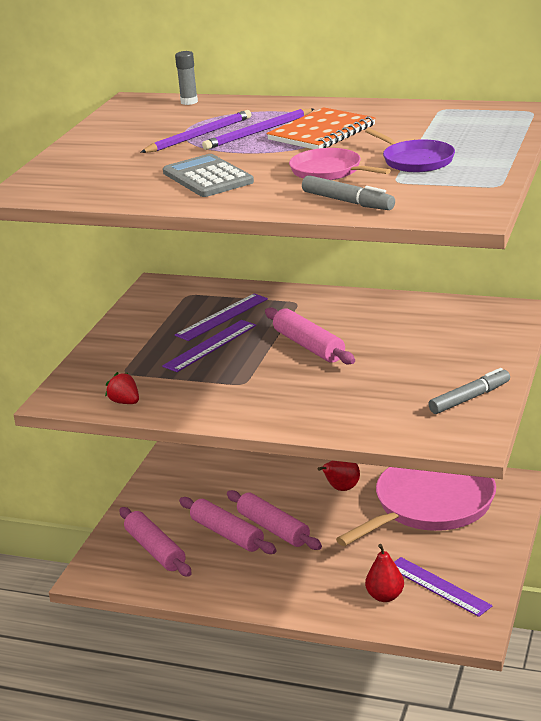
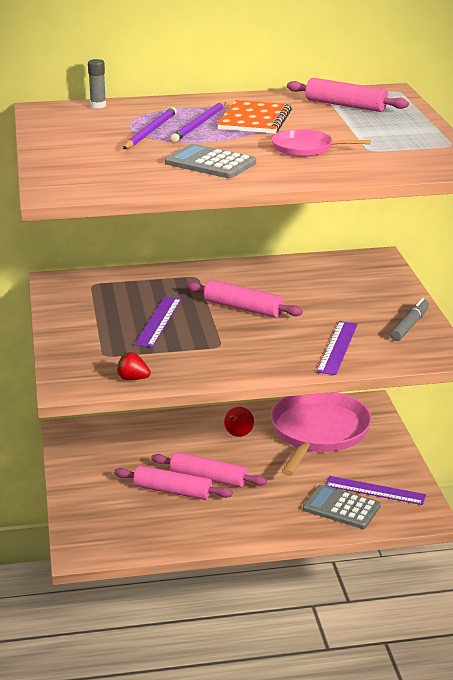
camera: 30 degrees left, 0 degrees up
(155, 550) = (121, 518): pink rolling pin -> pink rolling pin (346, 105)
(222, 317) = (143, 297): purple ruler -> purple ruler (337, 347)
(348, 202) = (355, 169): grey marker -> none
(385, 596) = (341, 508): red pear -> grey calculator
(415, 160) = (363, 134): purple pan -> none

